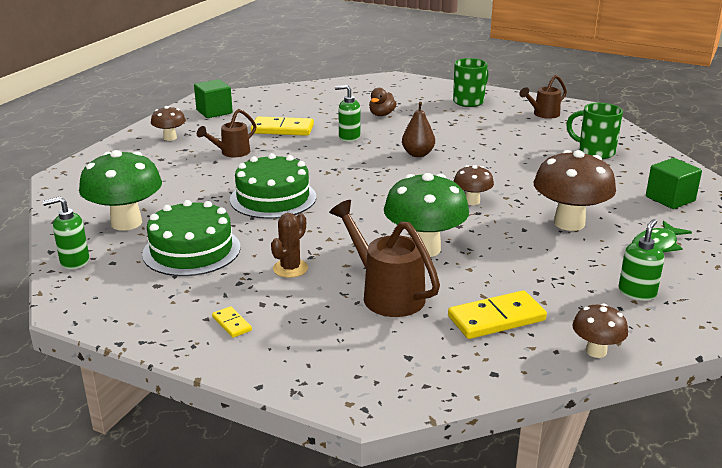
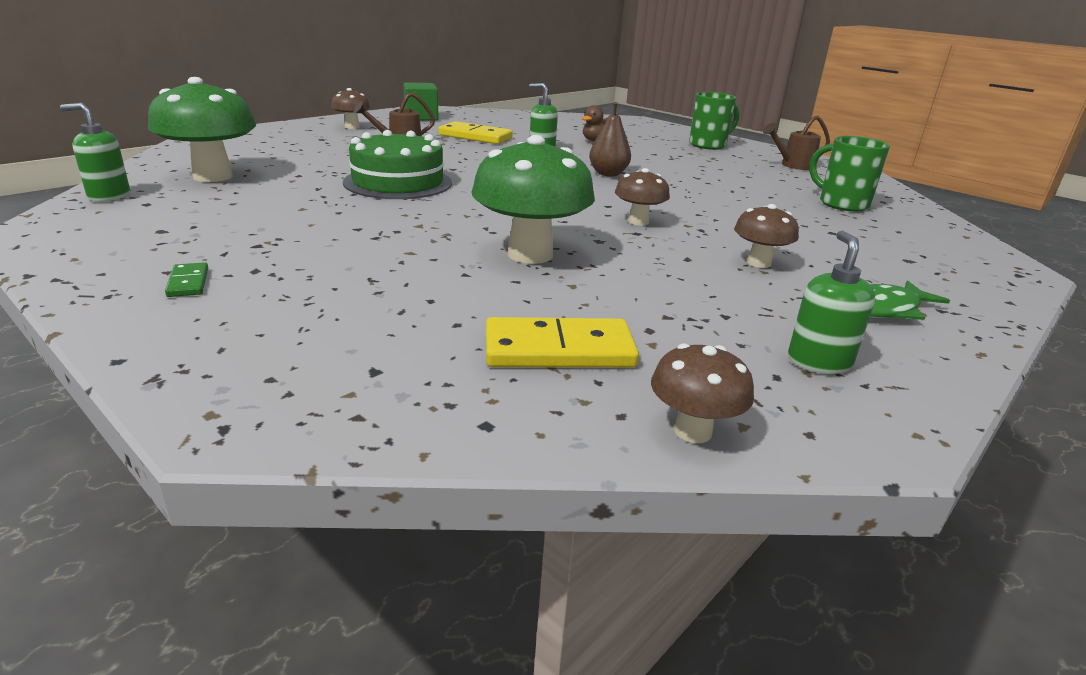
camera: 15 degrees right, 0 degrees up
(191, 250) = (246, 208): green cake -> none
(232, 324) = (188, 282): yellow domino -> green domino
(290, 268) = (336, 243): brown cactus -> none
(386, 294) = (428, 290): brown watering can -> none
(569, 223) = (759, 263): brown mushroom -> brown mushroom, size x0.53
(637, 292) = (818, 362): green soap dispenser -> green soap dispenser turned 45 degrees counterclockwise
(670, 199) = (930, 262): green cube -> none

